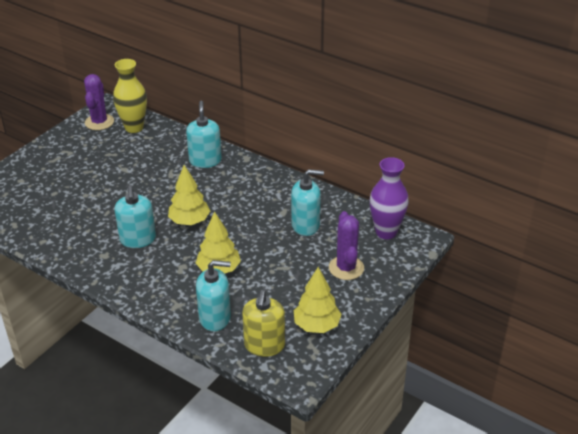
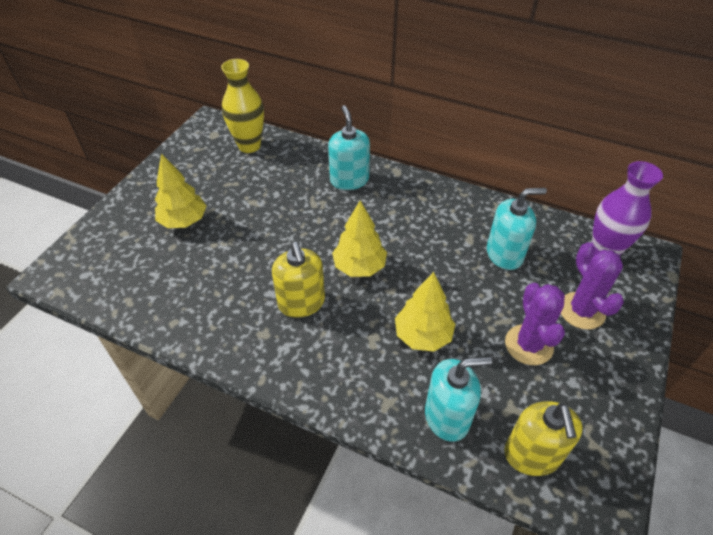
camera: 10 degrees left, 10 degrees up
(99, 122) = (205, 143): purple cactus -> purple cactus (528, 345)
(138, 239) = (301, 303): turquoise soap dispenser -> yellow soap dispenser
(317, 325) = (586, 408): yellow tree -> yellow tree (184, 221)

